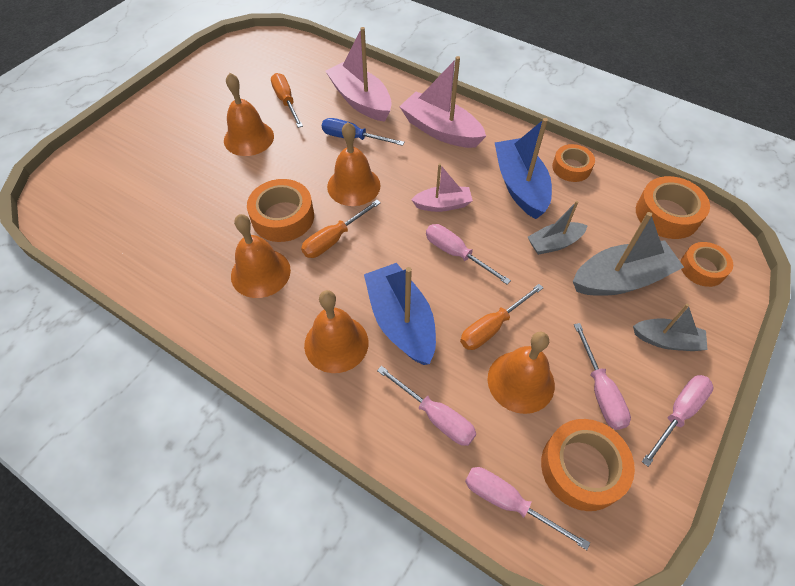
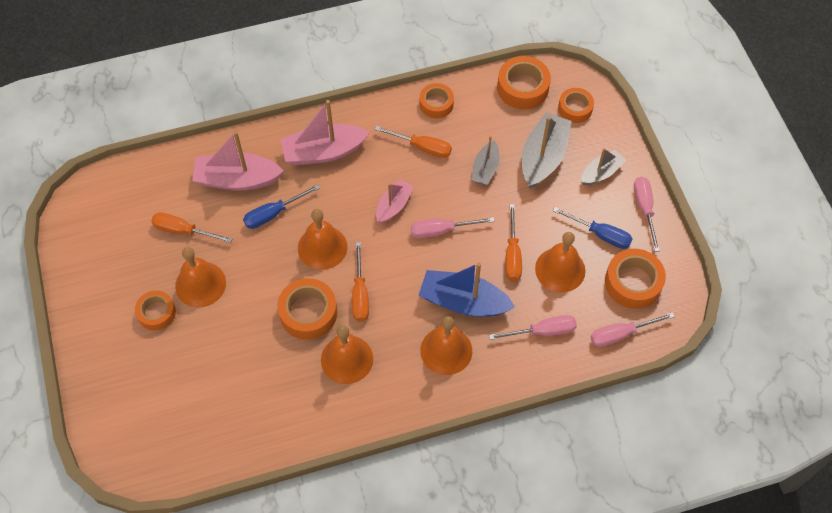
camera: 50 degrees left, 5 degrees up
(201, 131) = (156, 313): none -> orange tape
(520, 186) = (422, 147): blue boat -> orange screwdriver
(600, 391) = (600, 234): pink screwdriver -> blue screwdriver

